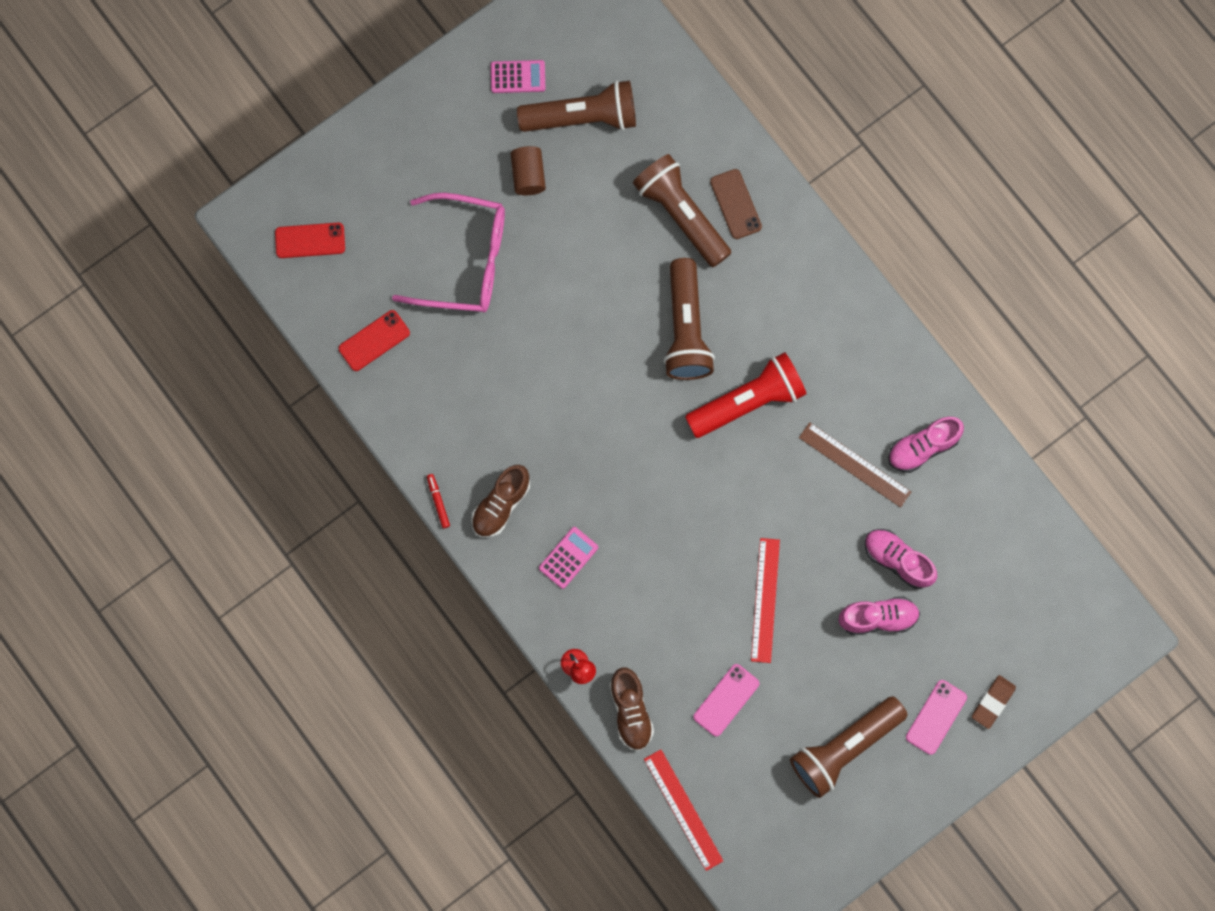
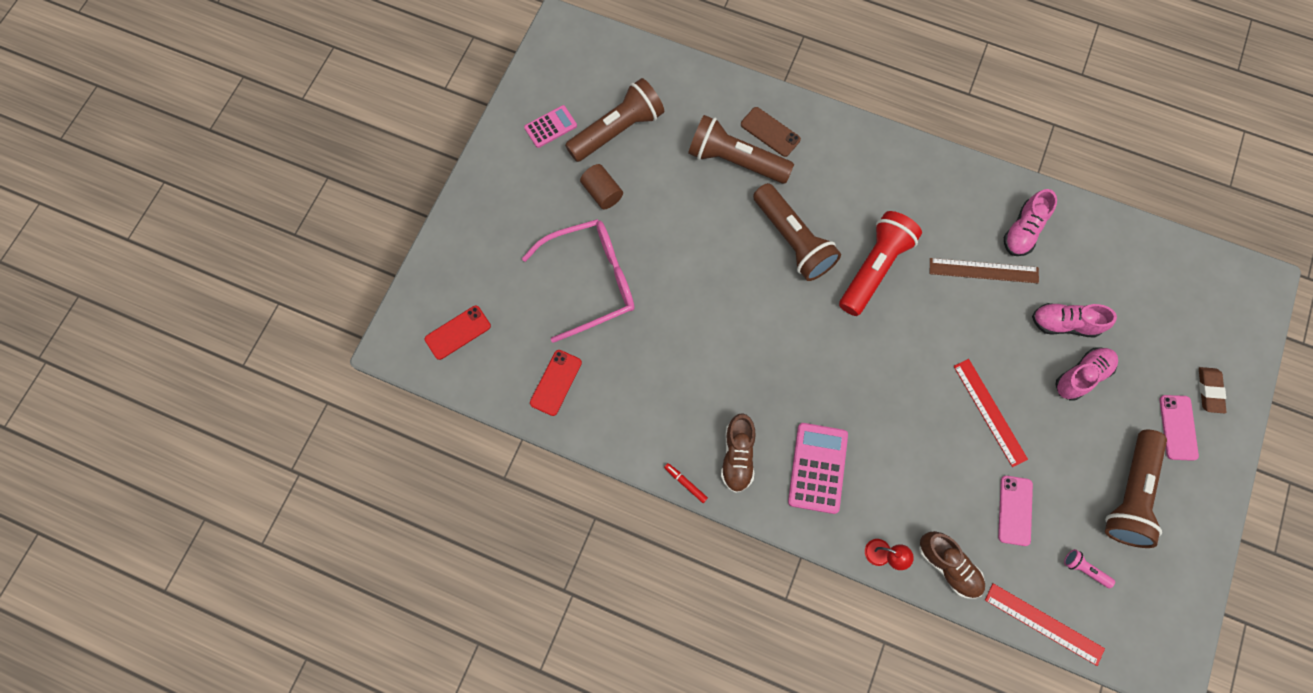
camera: 30 degrees left, 5 degrees down
(568, 557) = (817, 468): pink calculator -> pink calculator, size x1.60
(753, 786) = (1084, 569): none -> pink flashlight

